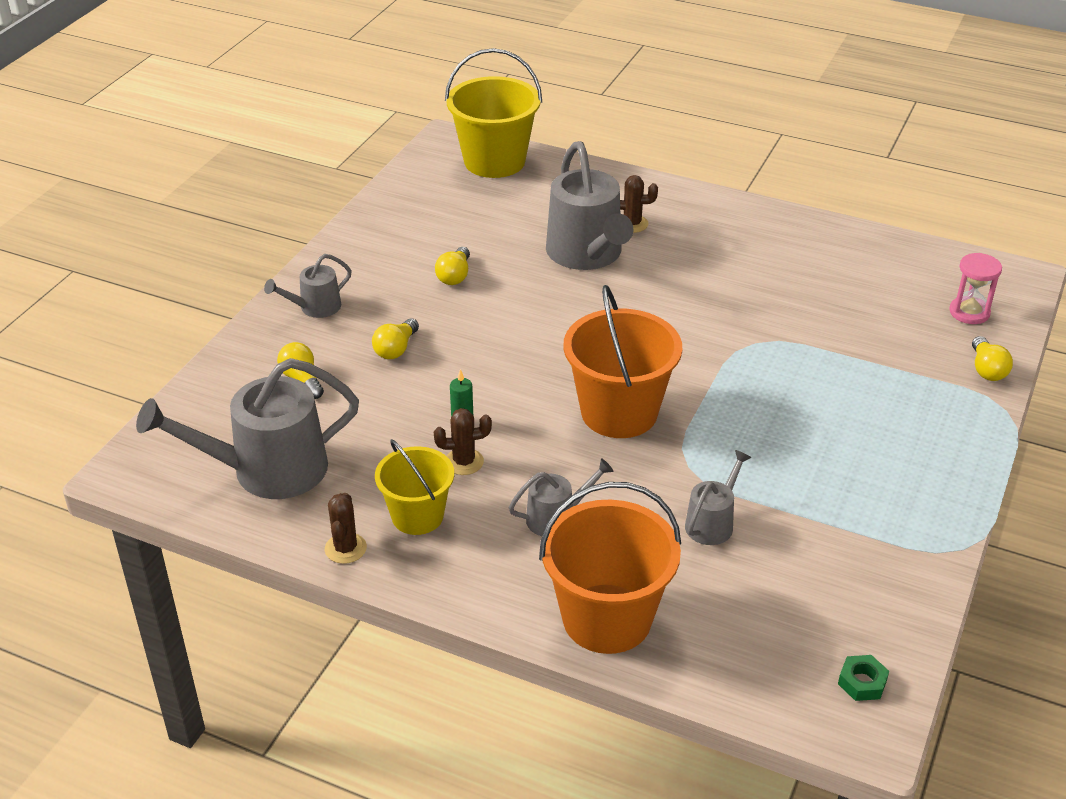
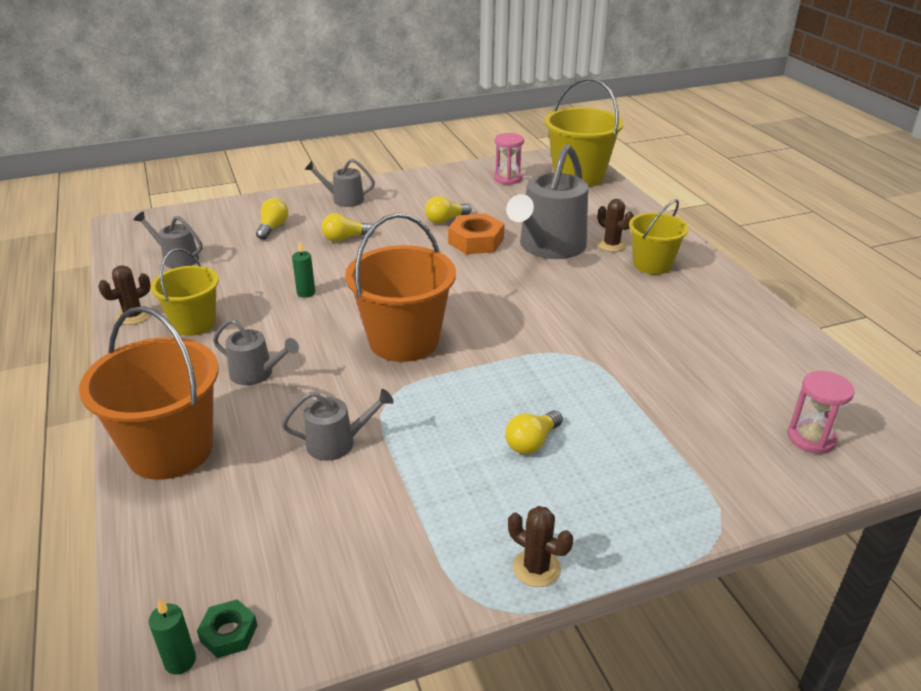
camera: 45 degrees right, 5 degrees down
(267, 470) = (177, 258): grey watering can -> grey watering can, size x0.50
(434, 197) = (508, 178): none -> pink hourglass
(464, 462) = (268, 312): brown cactus -> brown cactus (536, 568)
(518, 283) = (476, 241): none -> orange nut
(689, 226) = (652, 264): none -> yellow bucket
(864, 719) = (180, 661): none -> green candle
(986, 369) = (755, 489): yellow light bulb -> yellow light bulb (532, 442)

